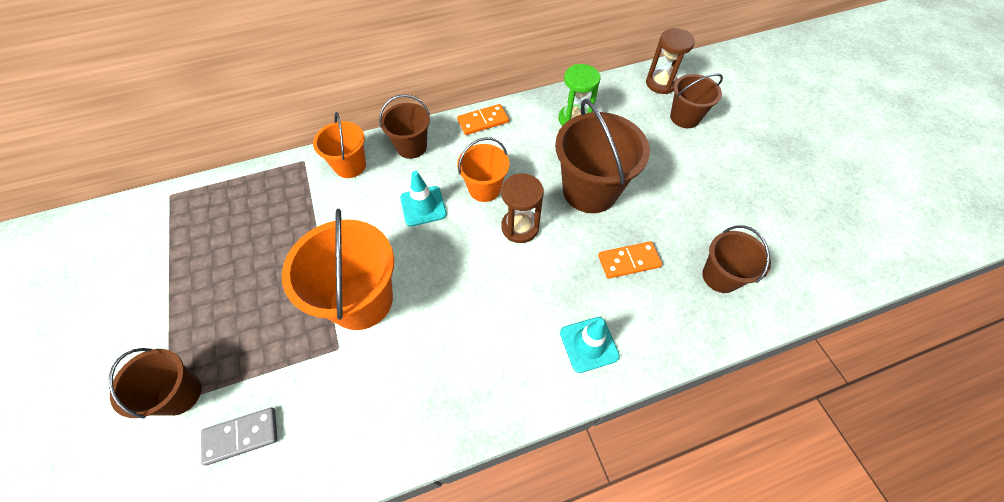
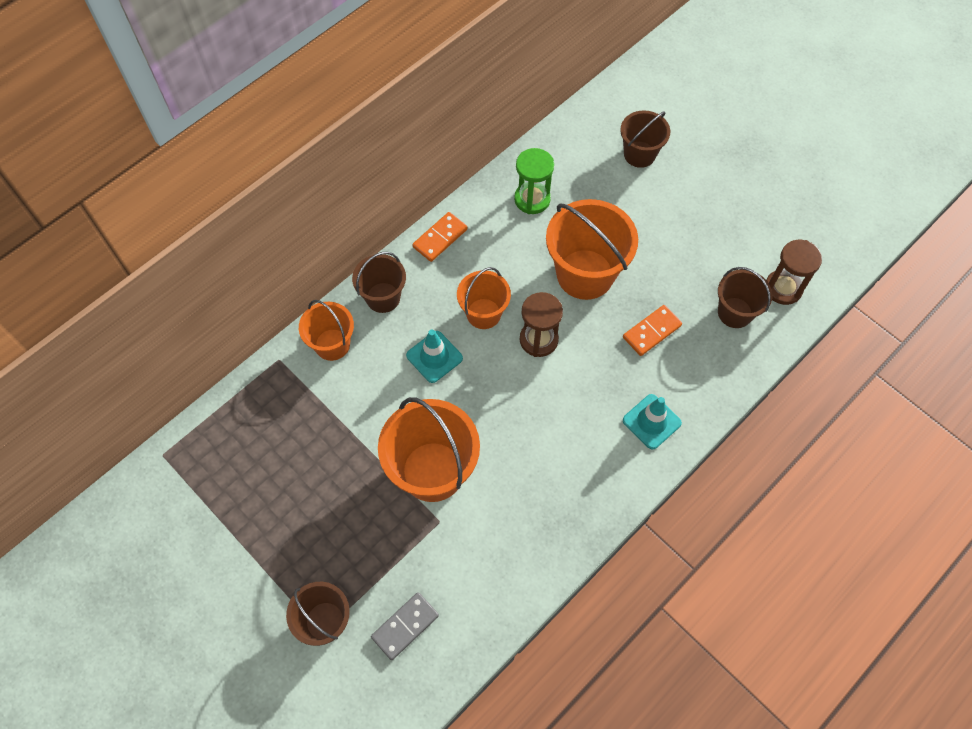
camera: 25 degrees left, 5 degrees up
(590, 190) = (585, 274): brown bucket -> orange bucket
(661, 83) = (599, 120): brown hourglass -> brown hourglass (783, 288)

